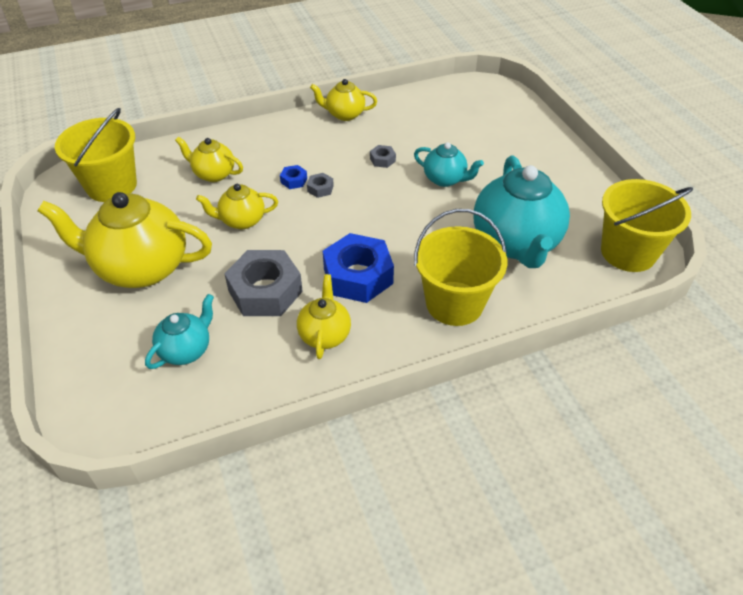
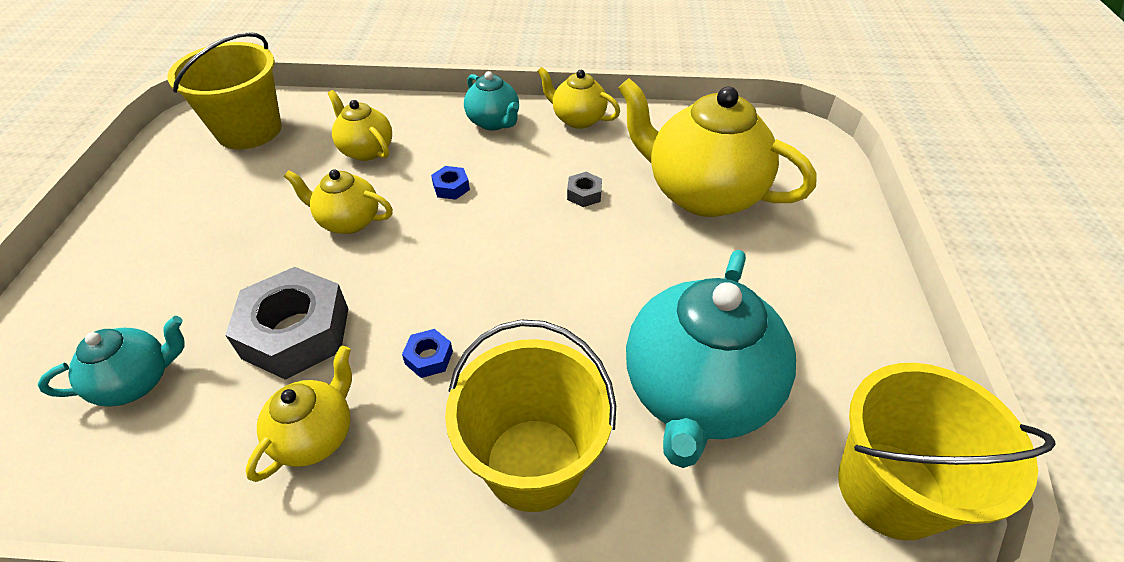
camera: 25 degrees right, 0 degrees up
(141, 268) = (189, 244): yellow teapot -> yellow teapot (702, 193)
(320, 188) = (475, 209): grey nut -> none
(358, 276) = (429, 358): blue nut -> blue nut, size x0.43
(445, 179) = (653, 250): turquoise teapot -> turquoise teapot (494, 122)

